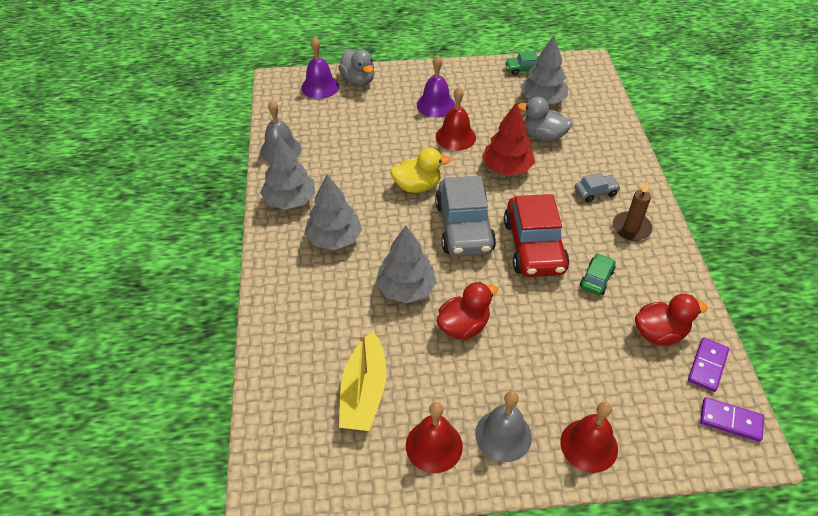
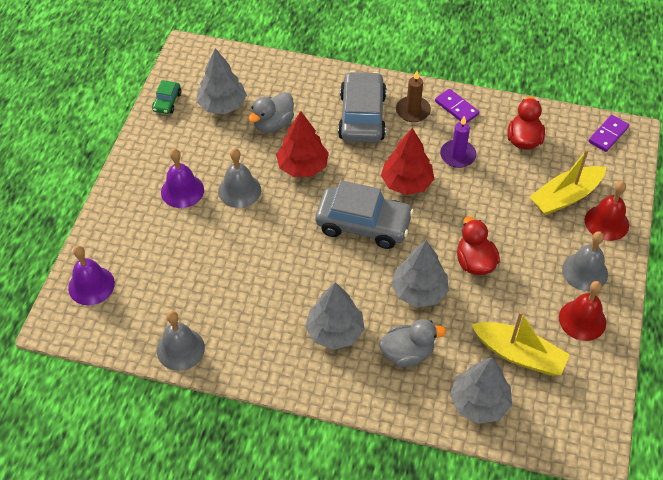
camera: 70 degrees left, 5 degrees up
(290, 200) = (264, 357): grey tree -> grey tree (479, 402)
(358, 80) = (101, 246): grey duck -> grey duck (407, 353)
(417, 186) = (294, 243): yellow duck -> none
(455, 137) = (239, 190): red bell -> grey bell
(534, 246) = (406, 183): red car -> red tree
(596, 192) = (362, 116): grey car -> grey car, size x2.13
(596, 279) = (457, 155): green car -> purple candle
(602, 393) = (565, 197): none -> yellow boat
(707, 366) = (560, 126): purple domino -> purple domino (456, 108)

